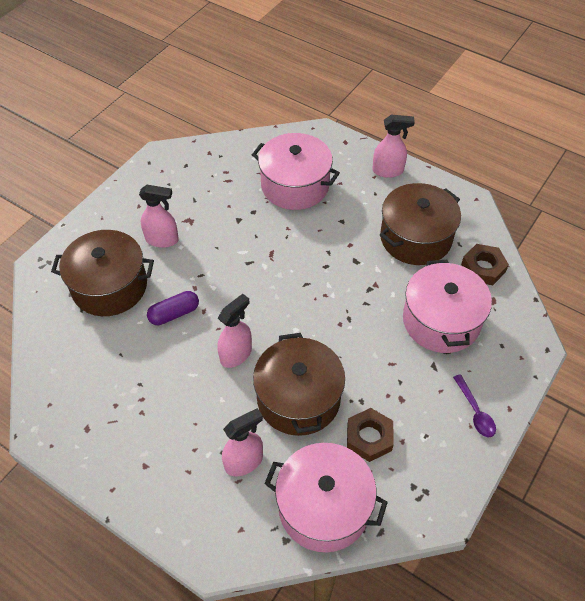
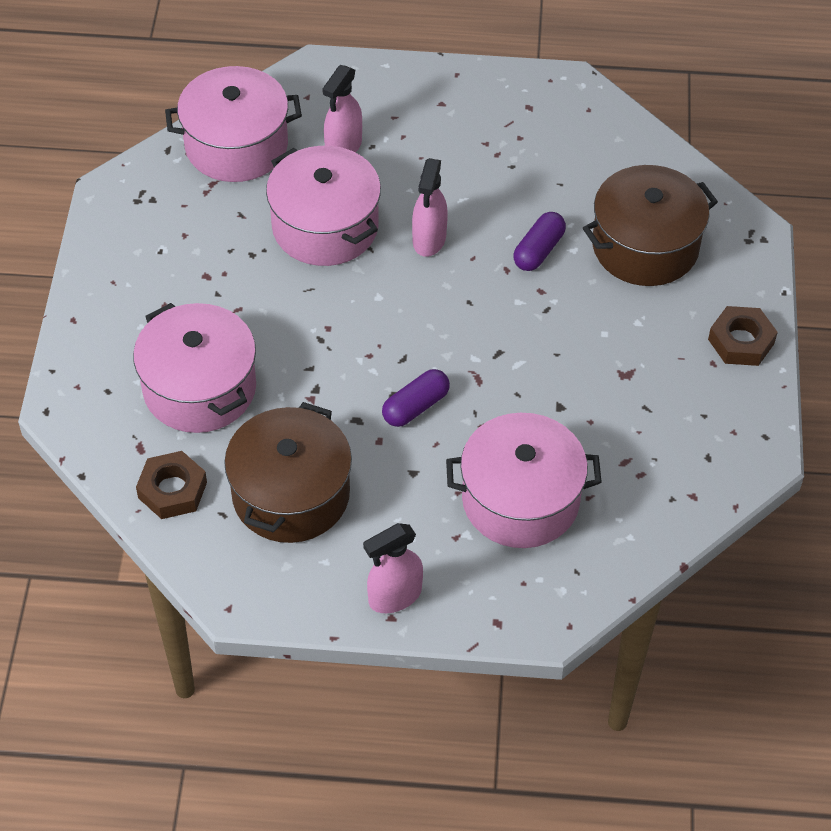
camera: 150 degrees right, 0 degrees up
(162, 240) = (636, 331): pink spray bottle -> none
(298, 398) = (325, 226): brown pot -> pink pot
(317, 253) = (415, 406): none -> purple capsule
(369, 437) = (223, 223): brown nut -> brown nut (741, 341)
(475, 411) = (113, 299): purple spoon -> none

